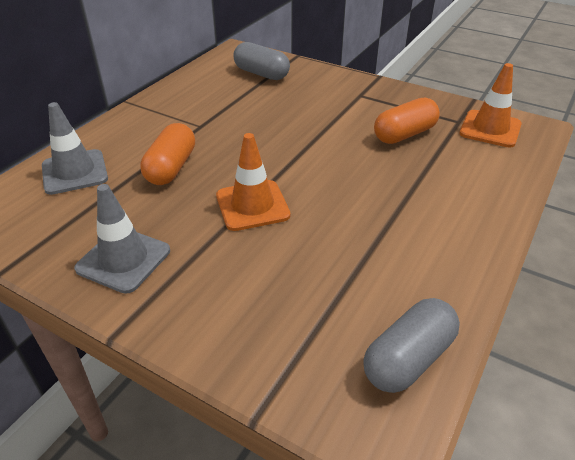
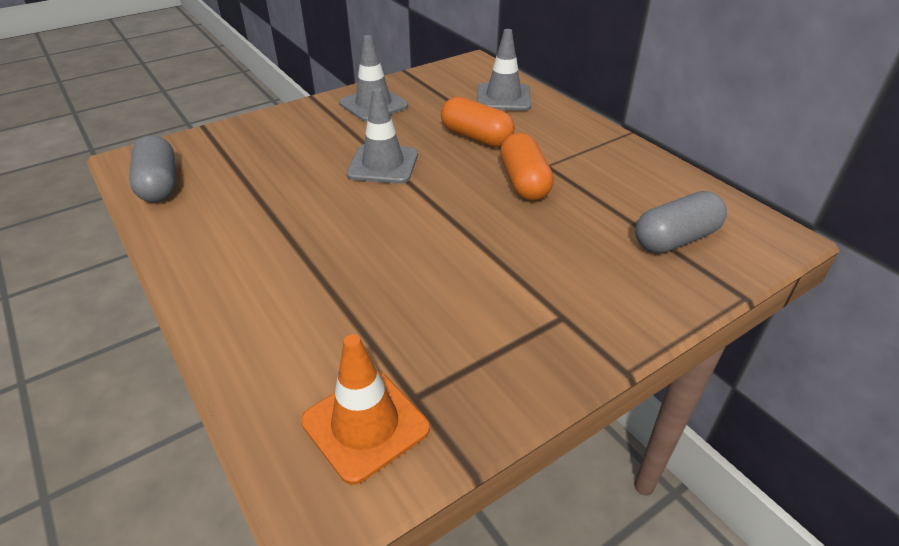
camera: 115 degrees right, 0 degrees up
(252, 205) = (383, 164): orange traffic cone -> grey traffic cone
(404, 134) = (422, 313): orange capsule -> orange capsule (524, 182)

